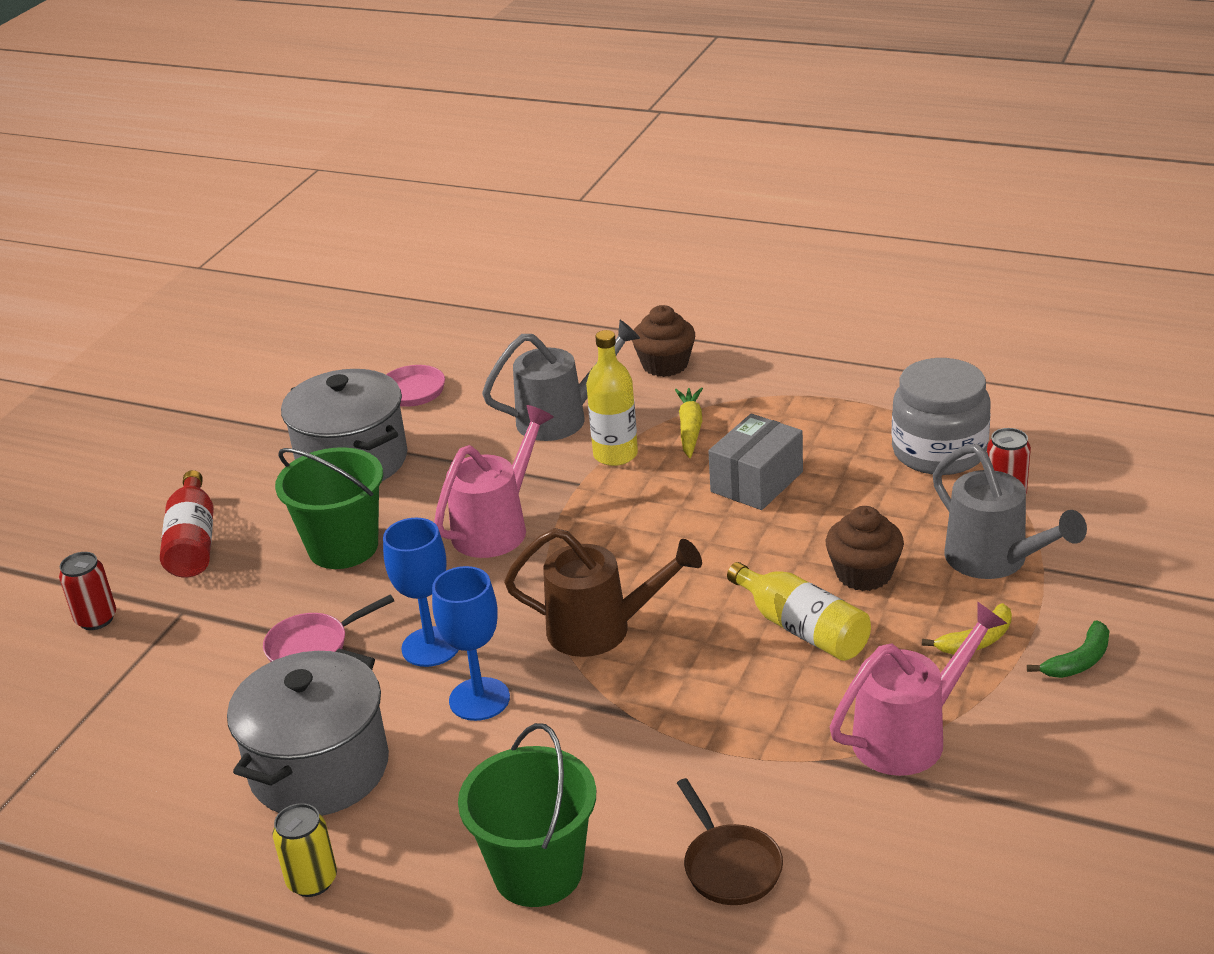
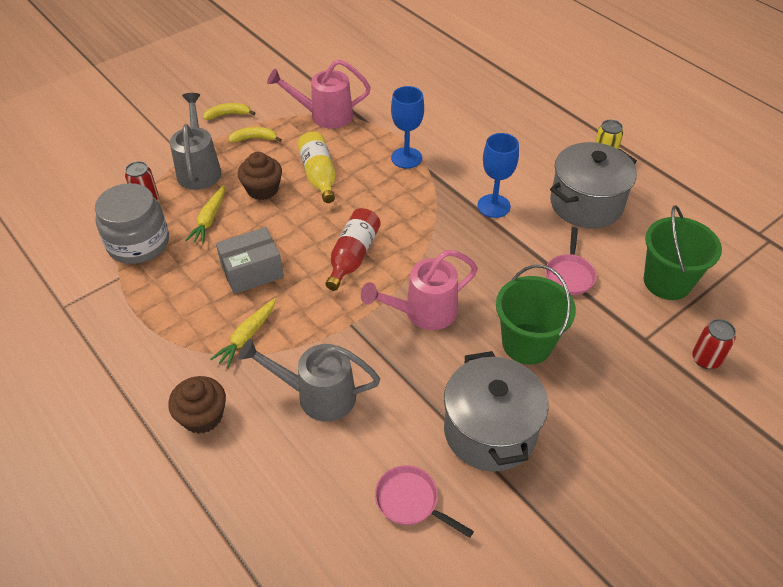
camera: 155 degrees left, 15 degrees up
(193, 542) = (631, 401): red bottle -> red bottle (353, 256)
(313, 647) = (569, 275): pink pan -> pink pan turned 105 degrees clockwise
(430, 647) = (504, 246): blue goblet -> blue goblet (406, 158)
(538, 872) = (508, 126): green bucket -> green bucket (667, 282)
(601, 629) = (411, 216): brown watering can -> none
(615, 455) = (311, 338): yellow bottle -> none
(730, 866) = (434, 101): brown pan -> none
(887, 509) = (209, 219): none -> yellow carrot
(1078, 661) = (228, 115): green banana -> yellow banana

